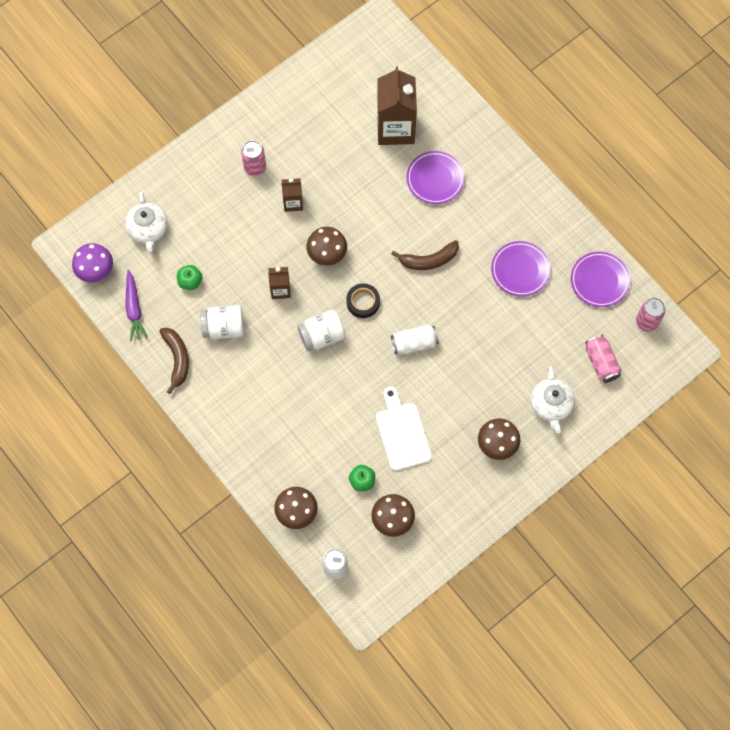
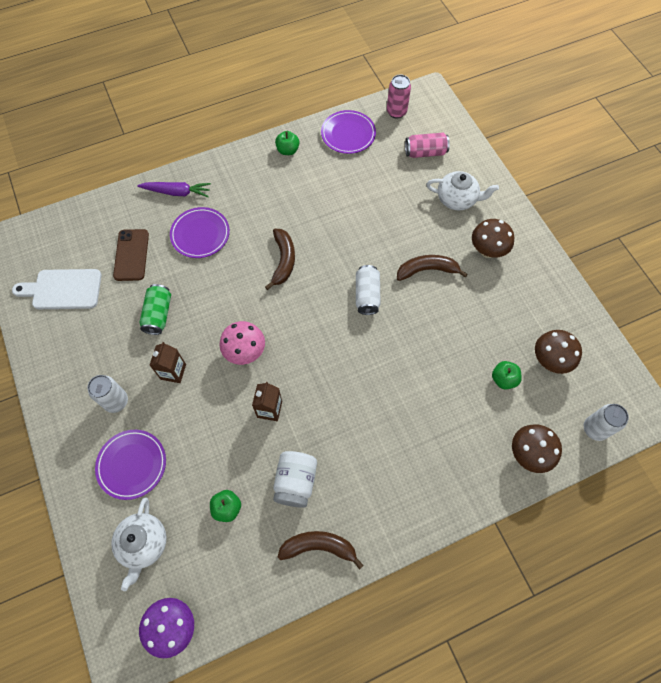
camera: 75 degrees left, 5 degrees down
(134, 309) = (240, 586): purple carrot -> purple carrot (177, 192)
(148, 229) = (143, 544): white teapot -> white teapot turned 90 degrees clockwise
(255, 168) = (116, 401): pink can -> white can
(322, 336) = (335, 380): white jar -> none
(327, 254) = (245, 352): brown mushroom -> pink mushroom
(343, 172) = (158, 314): none -> green can
(363, 302) = (309, 331): black tape -> none
(395, 128) = (131, 255): brown carton -> brown phone
(402, 433) = (459, 329): white cutting board -> white cutting board (63, 289)
(457, 392) = (427, 270): none -> brown banana
(520, 270) = (319, 189): purple plate -> purple plate (132, 465)
(559, 228) = (288, 150): none -> green apple

